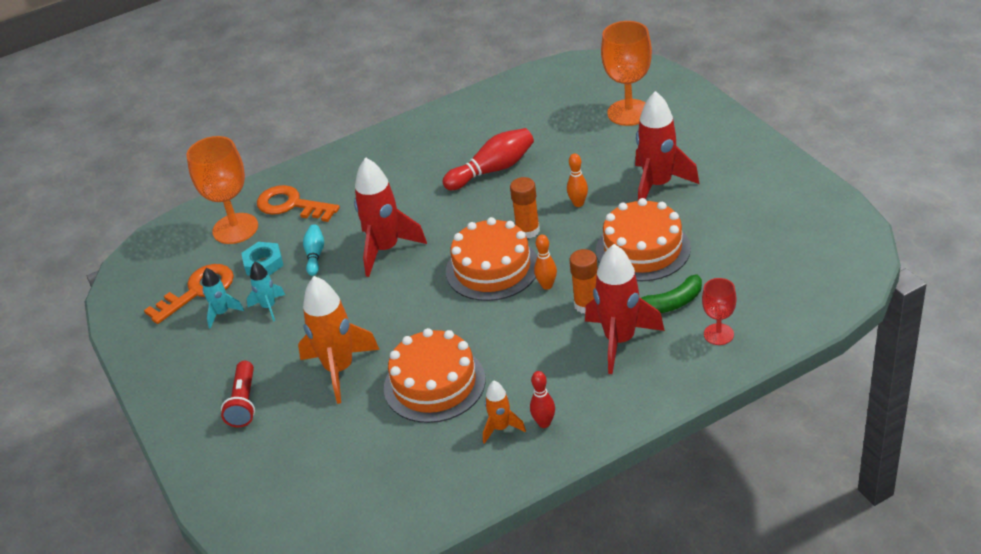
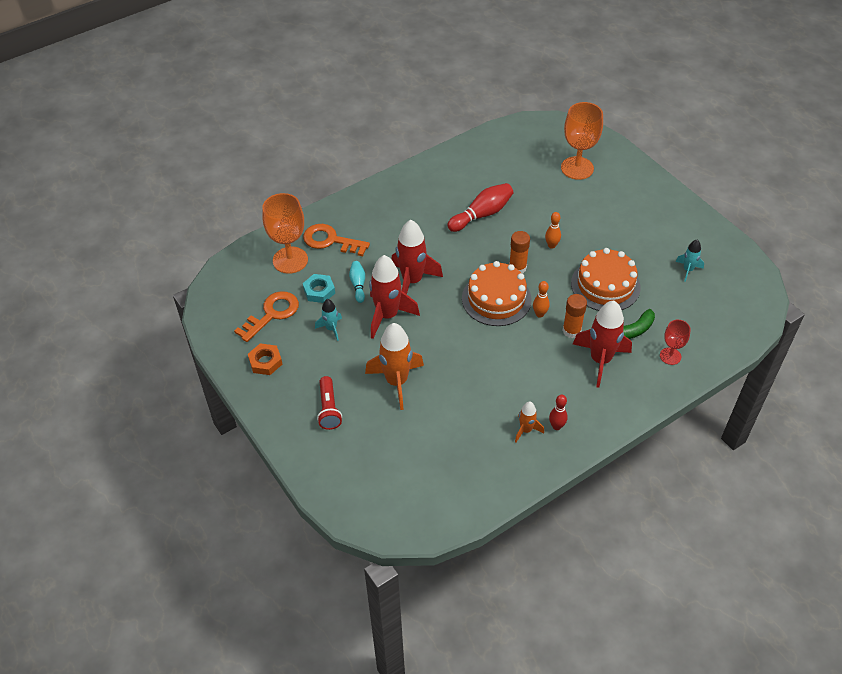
camera: 10 degrees left, 10 degrees up
(176, 347) = (265, 362): none -> orange nut
(222, 313) = (295, 333): turquoise rocket -> turquoise rocket (687, 270)
(434, 384) = (470, 394): orange cake -> none
(658, 185) = (608, 231): red rocket -> red rocket (387, 315)

